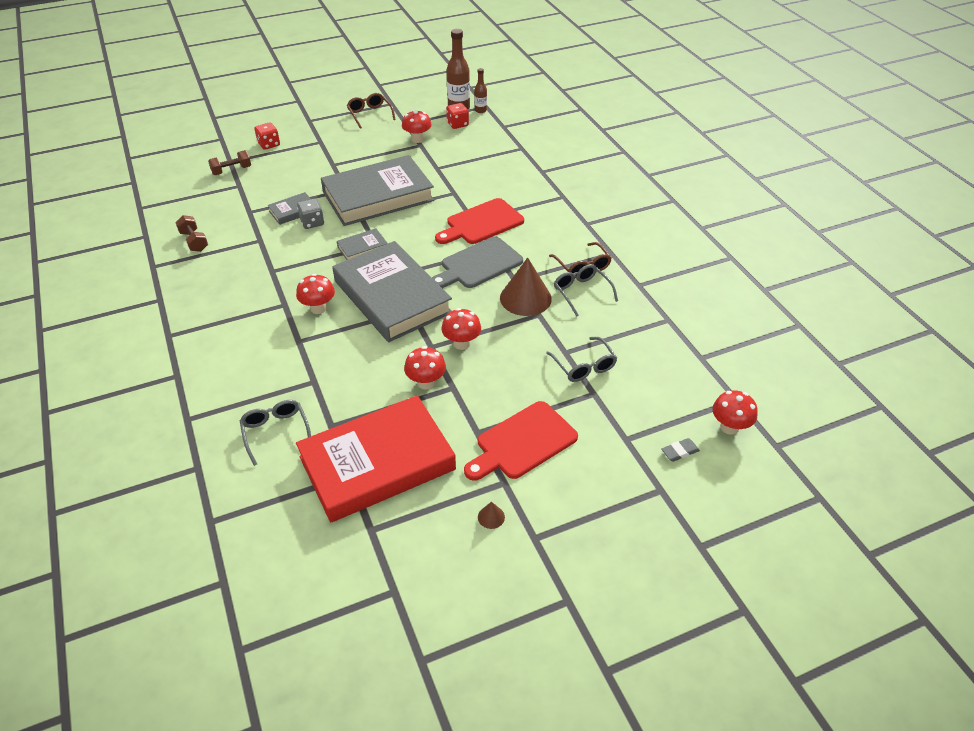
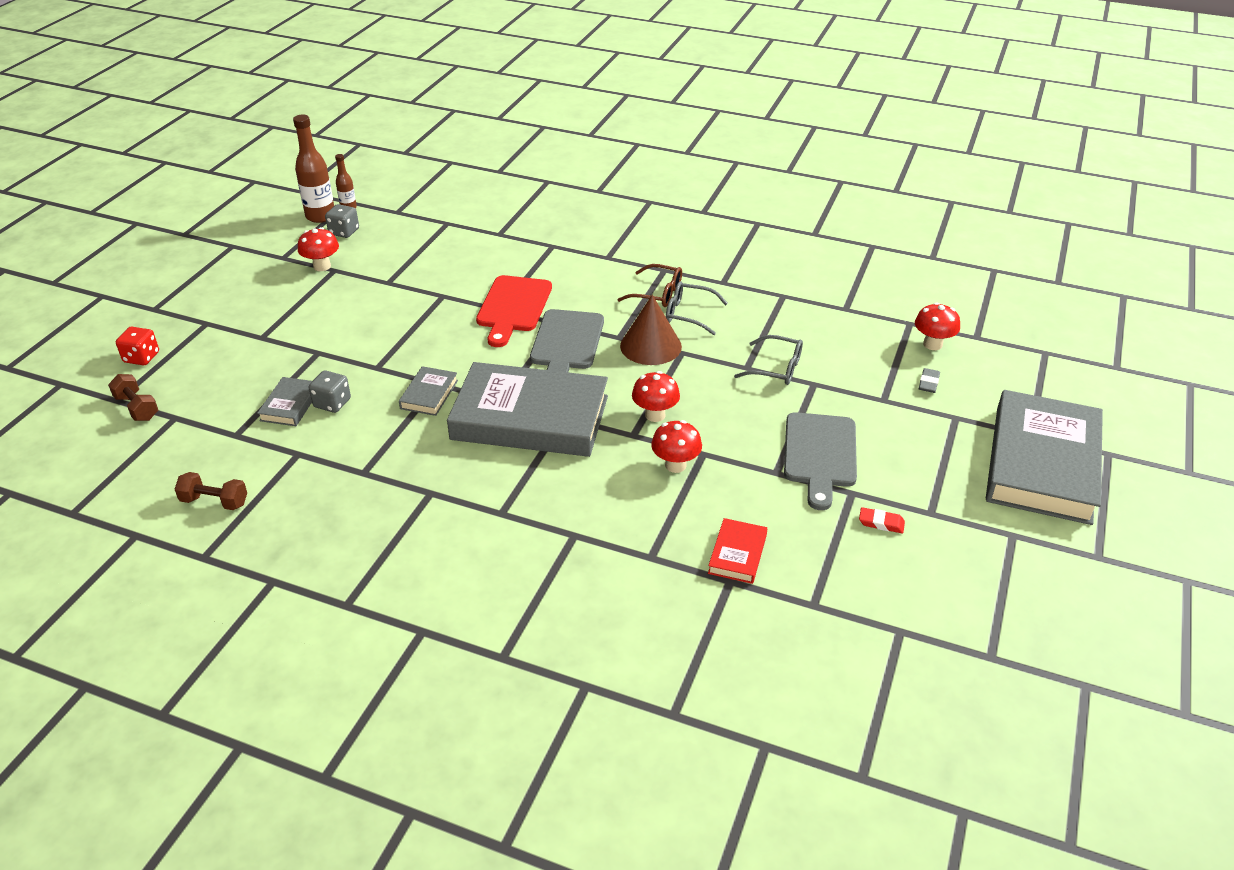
camera: 45 degrees left, 5 degrees down
(231, 170) = (137, 408): brown dumbbell -> brown dumbbell turned 60 degrees counterclockwise
(276, 432) = (610, 600): grey glasses -> none
(318, 308) = (473, 473): red mushroom -> none
(370, 114) = (223, 268): brown glasses -> none
(377, 463) = (737, 554): red book -> red book, size x0.42
(378, 196) = (366, 340): grey book -> grey book (1042, 464)
(457, 124) = (344, 232): red dice -> grey dice
(491, 517) = (881, 523): brown cone -> red eraser
(522, 442) = (820, 454): red cutting board -> grey cutting board

